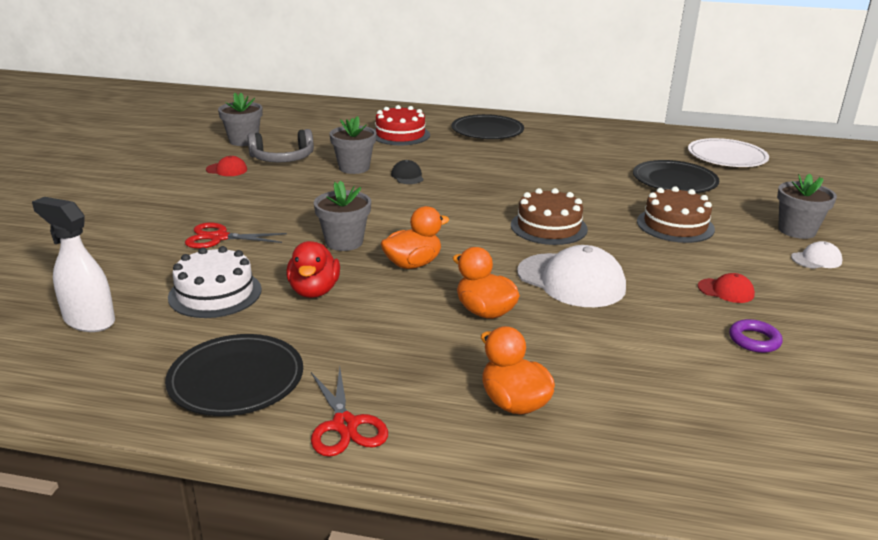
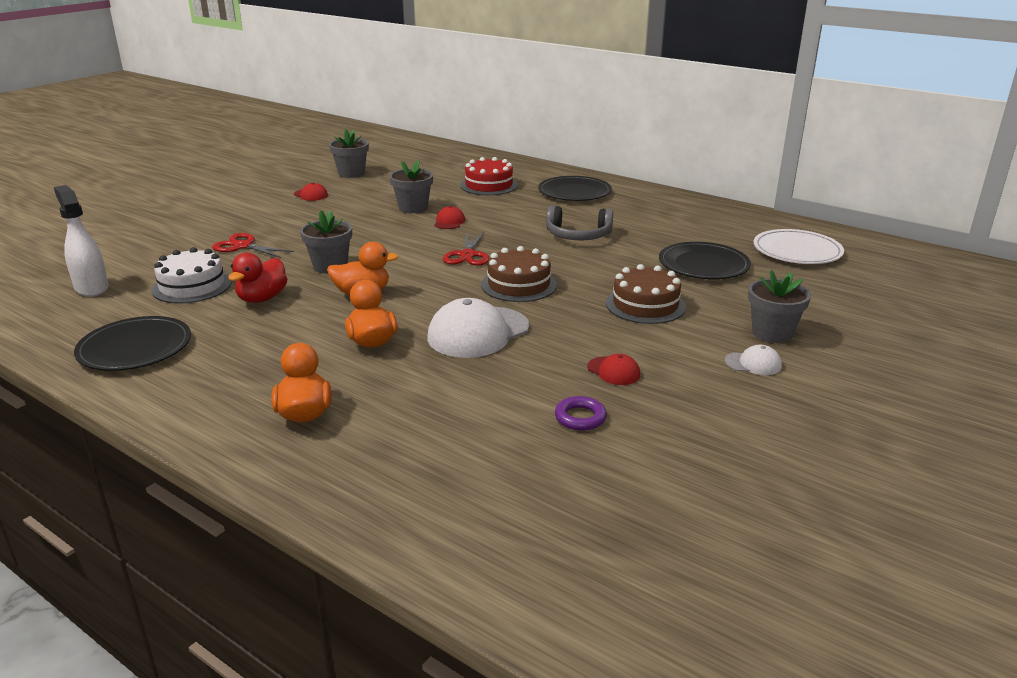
camera: 25 degrees right, 0 degrees up
(282, 158) = (365, 192): grey headphones -> grey headphones (578, 235)
(345, 425) = (167, 396): red scissors -> red scissors (467, 255)
(407, 176) = (449, 222): black cap -> red cap
(571, 280) = (478, 332): white cap -> white cap turned 75 degrees clockwise

